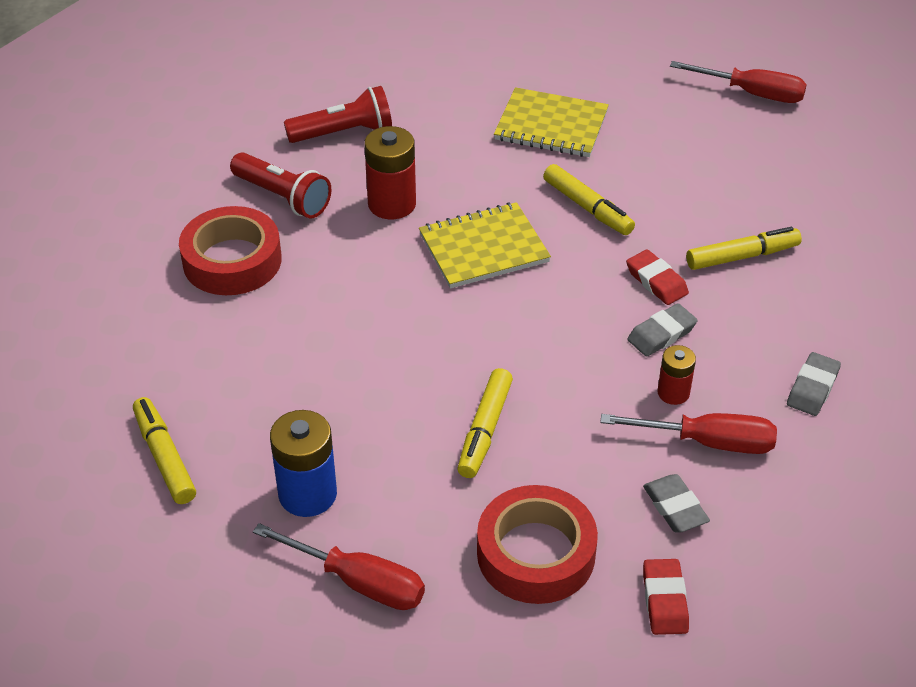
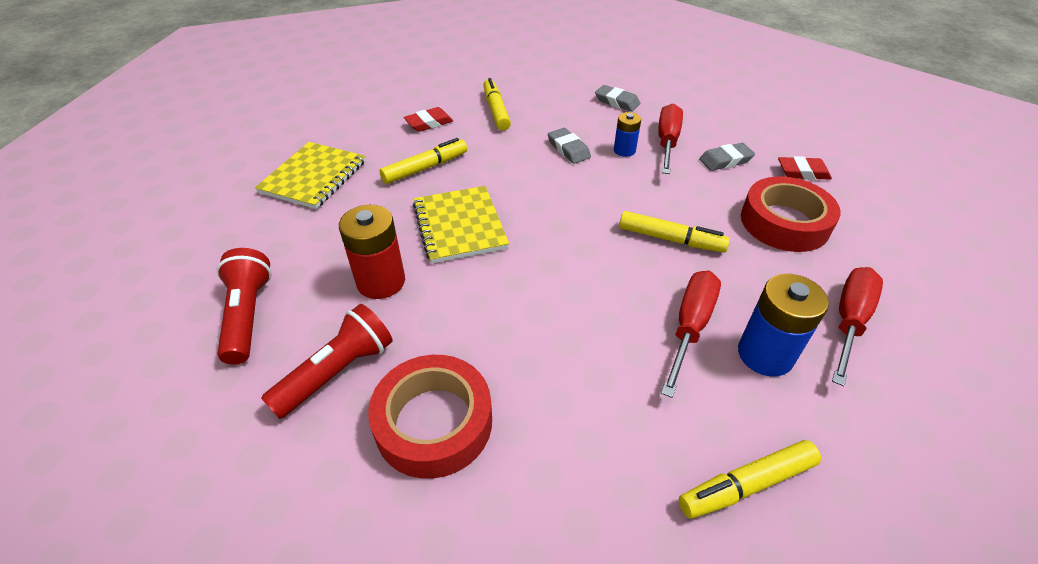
camera: 85 degrees left, 0 degrees up
(656, 281) = (515, 146): red eraser -> red eraser (429, 123)
(673, 393) = (624, 150): red battery -> blue battery
(753, 94) = (327, 86): red screwdriver -> red screwdriver (690, 326)

